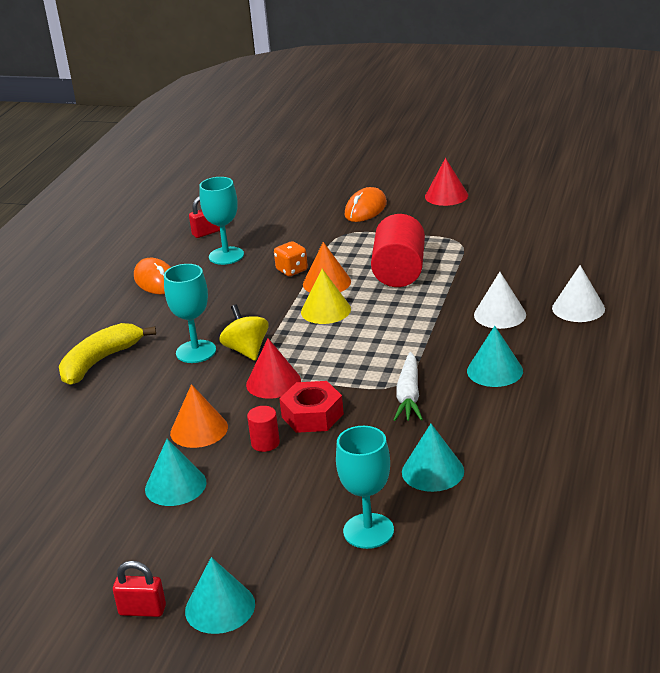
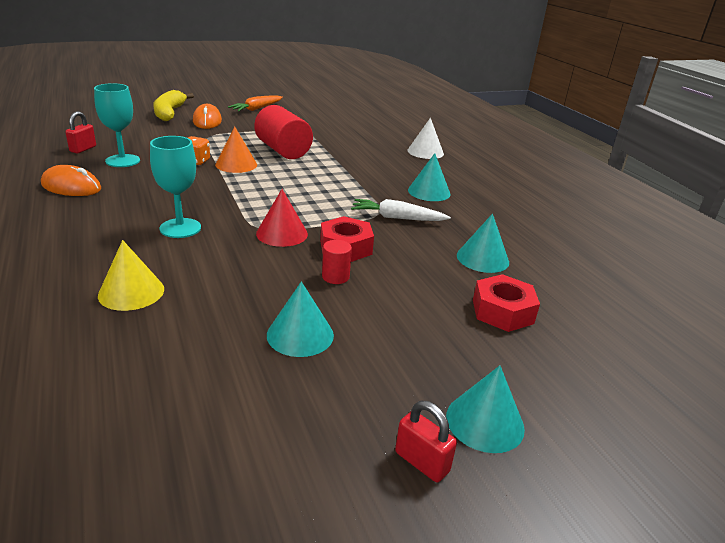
camera: 45 degrees left, 0 degrees up
(100, 361) = (83, 257): yellow banana -> yellow banana (169, 113)
(142, 610) = (422, 462): red padlock -> red padlock turned 75 degrees clockwise
(199, 430) = (262, 284): orange cone -> none
(246, 350) = (228, 217): yellow spinning top -> none
(326, 310) = (259, 180): yellow cone -> yellow cone (131, 292)
(368, 531) = (502, 311): turquoise goblet -> red nut
(409, 396) = (397, 218): white carrot -> white carrot turned 135 degrees clockwise
(446, 196) = (257, 109): red cone -> orange carrot
(500, 314) = (385, 162): white cone -> none

